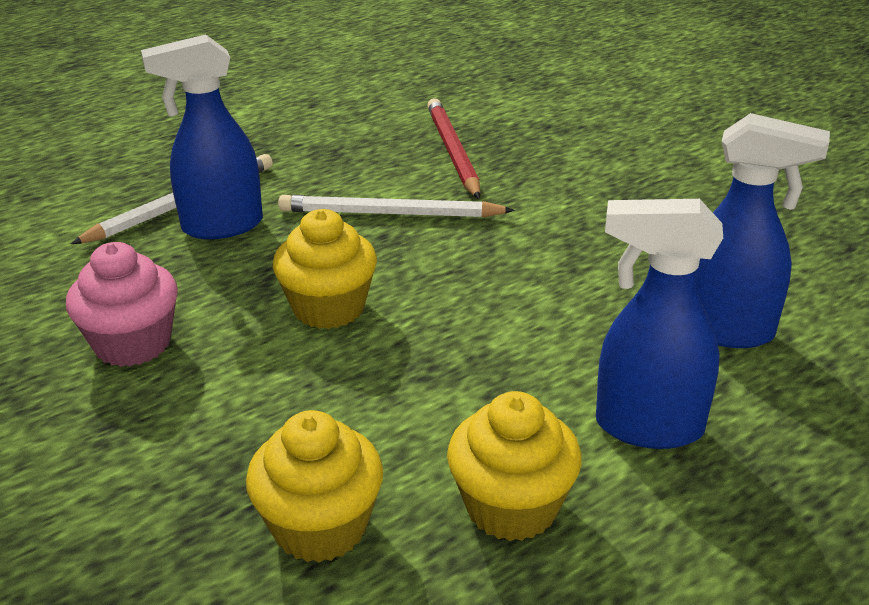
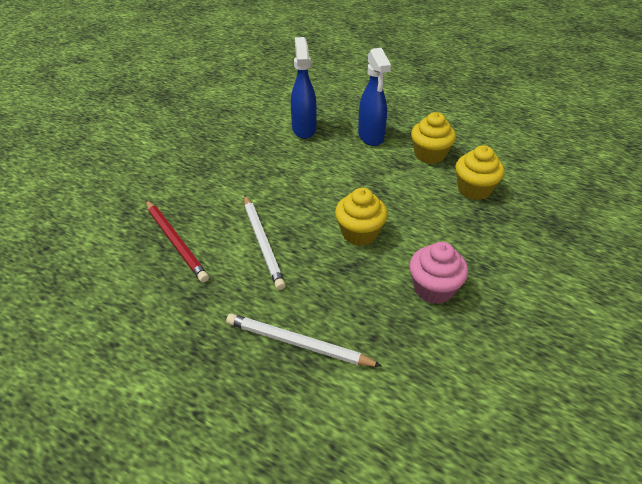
camera: 115 degrees left, 10 degrees up
(221, 226) = (313, 309): blue spray bottle -> none
(452, 152) = (176, 242): red pencil -> red pencil turned 90 degrees counterclockwise

